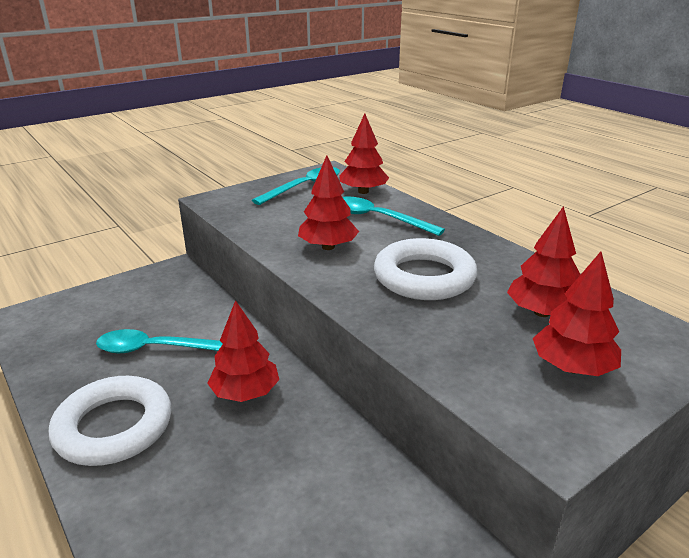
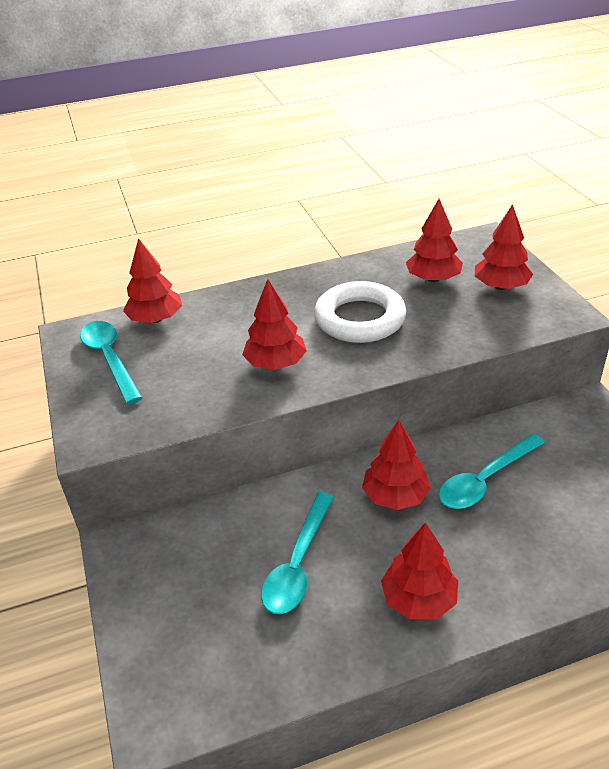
camera: 70 degrees left, 10 degrees up
(114, 427) = (418, 599): white ring -> red tree
(378, 218) = (230, 321): turquoise spoon -> turquoise spoon (485, 480)

